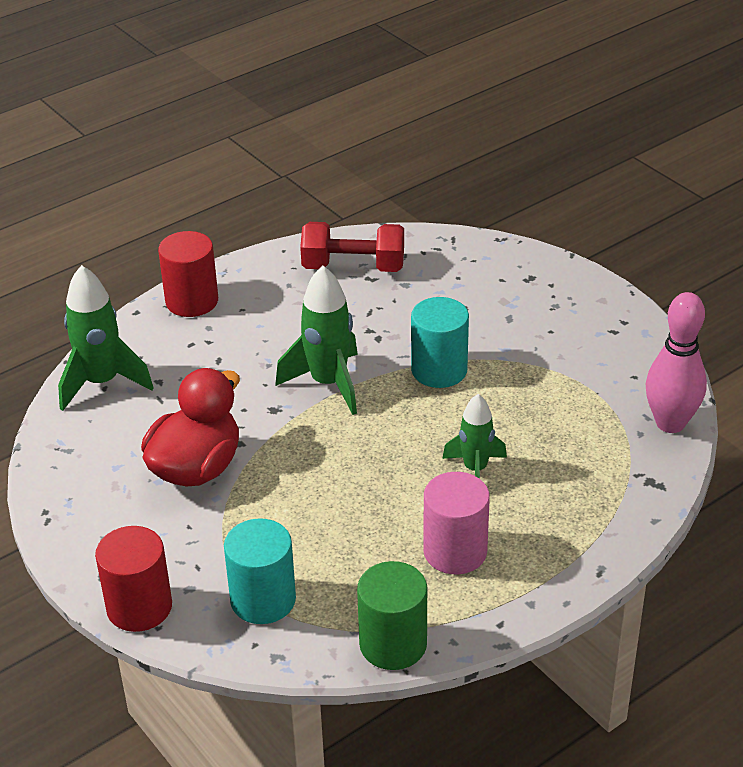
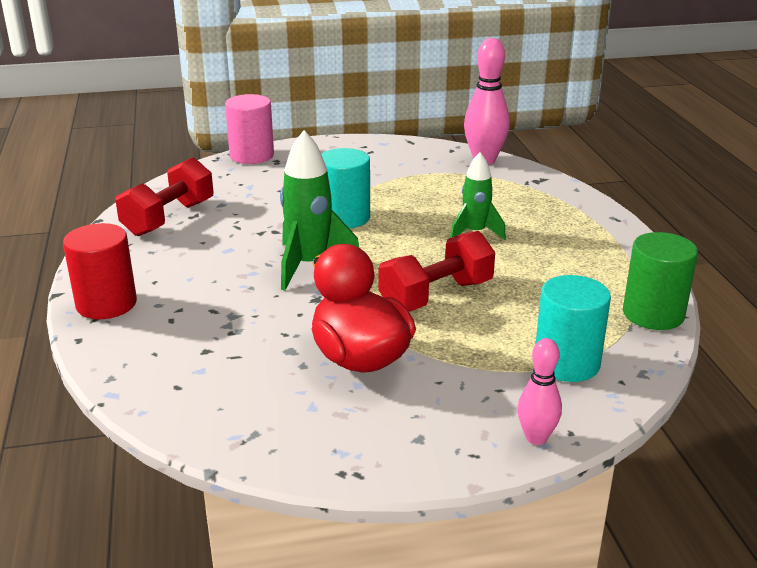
camera: 65 degrees left, 10 degrees down
(102, 383) = (168, 386): green rocket -> none
(139, 607) = (536, 437): red cylinder -> pink bowling pin
(327, 481) = (436, 296): none -> red dumbbell
(455, 551) = (562, 263): pink cylinder -> pink cylinder (251, 155)

